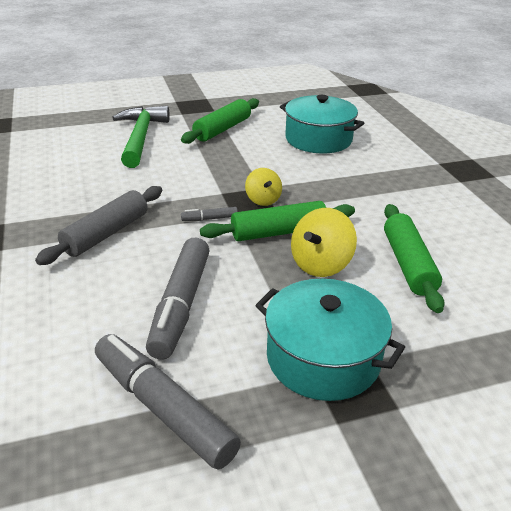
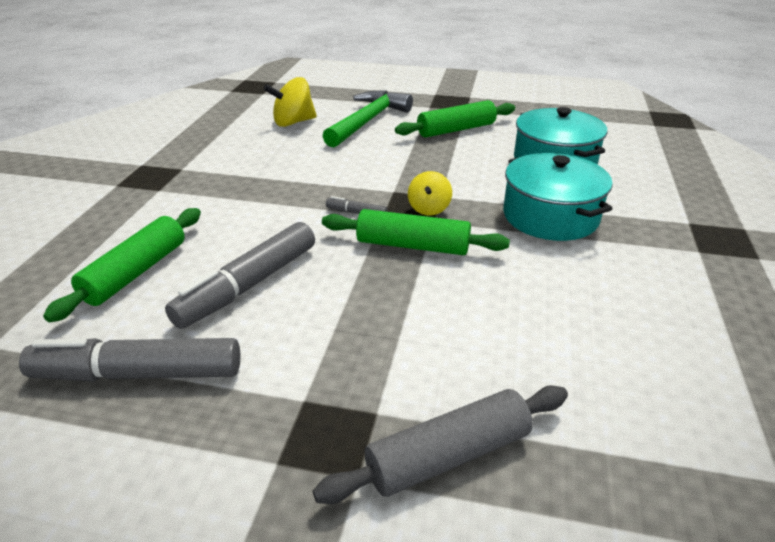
camera: 30 degrees right, 0 degrees up
(106, 234) = (251, 200): grey rolling pin -> grey rolling pin (448, 455)
(163, 408) = (139, 374): grey marker -> grey marker turned 75 degrees counterclockwise
(321, 264) = (425, 292): yellow spinning top -> yellow spinning top (293, 122)
(323, 358) = (330, 389): turquoise pot -> turquoise pot (550, 216)
(408, 264) = (529, 325): green rolling pin -> green rolling pin (136, 272)

